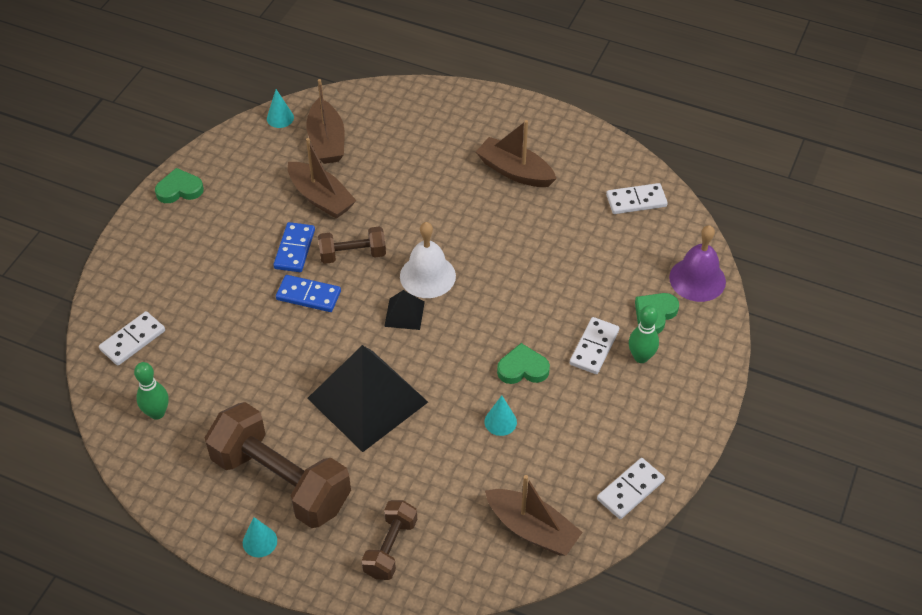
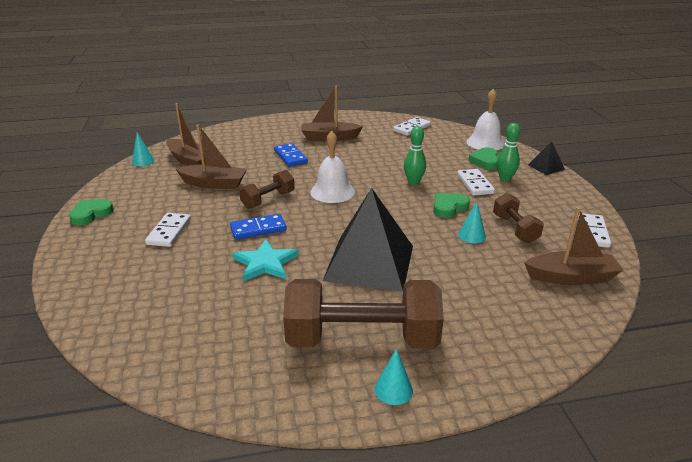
camera: 35 degrees left, 20 degrees down
(133, 340) = (125, 310): white domino -> white domino (169, 232)
(157, 413) = (197, 347): green bowling pin -> green bowling pin (413, 182)
(278, 347) = (265, 263): none -> turquoise star
(295, 249) = (221, 211): blue domino -> blue domino (290, 157)
(390, 548) = (499, 336): brown dumbbell -> brown dumbbell (515, 229)
(404, 314) = (339, 213): black pyramid -> black pyramid (546, 167)
(697, 279) = (485, 143): purple bell -> white bell

